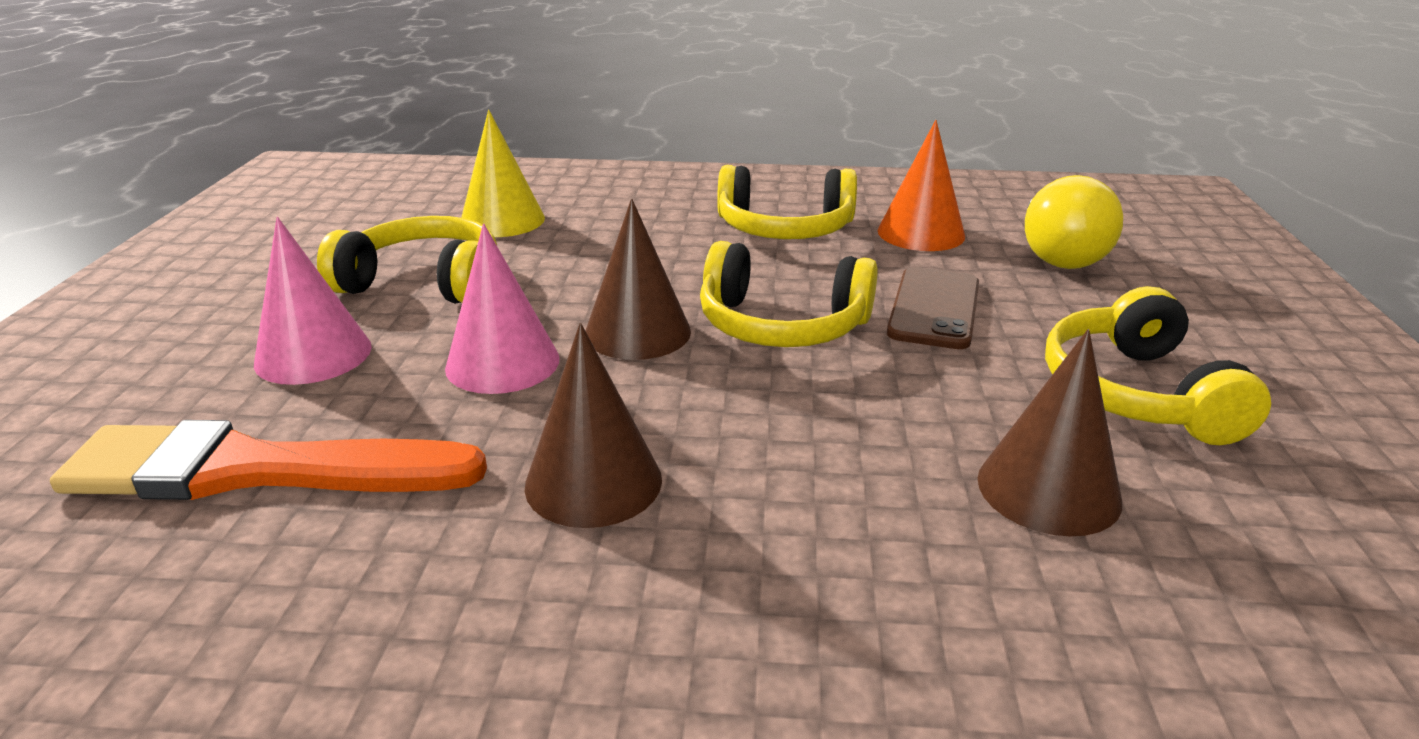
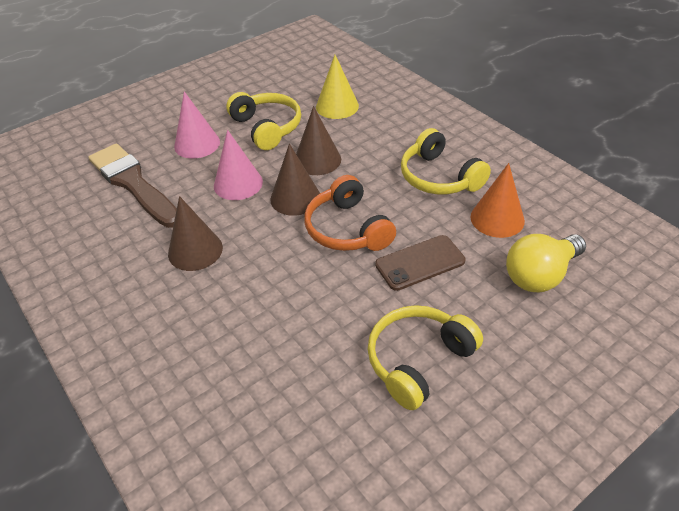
camera: 50 degrees right, 15 degrees up
(257, 470) = (133, 183): orange brush -> brown brush
(781, 325) = (347, 229): yellow headphones -> orange headphones
(1048, 489) = (308, 363): brown cone -> brown cone (317, 160)

